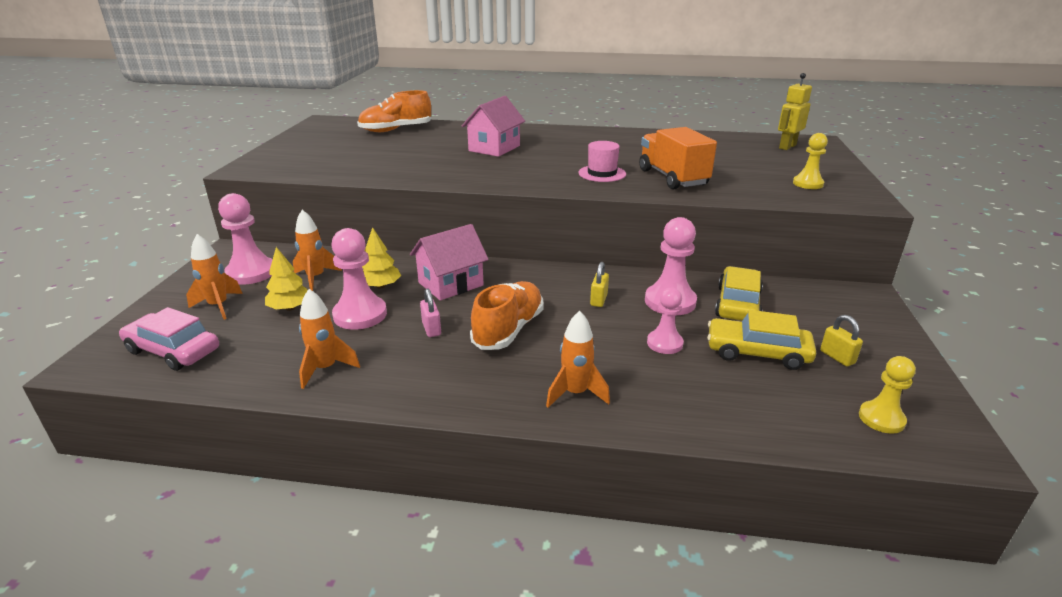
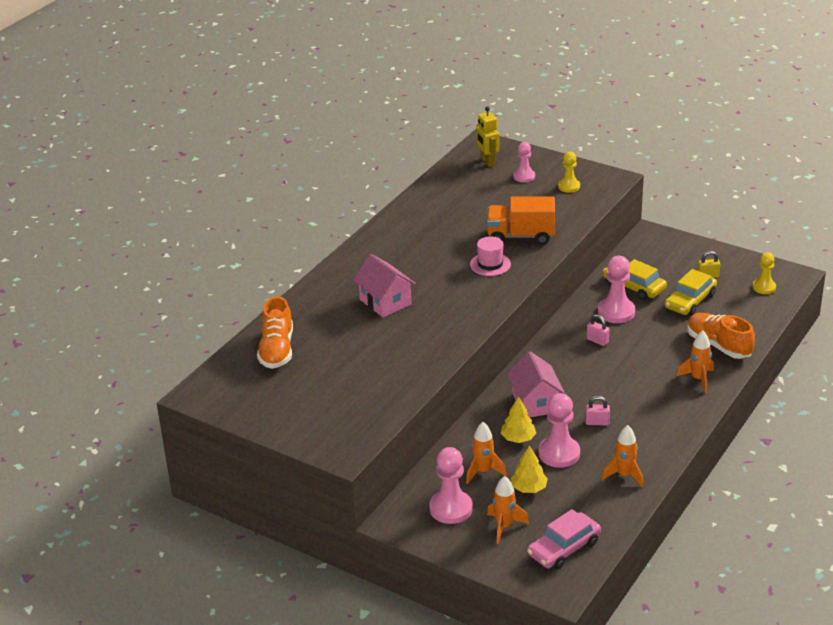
camera: 65 degrees left, 5 degrees up
(508, 329) = (615, 389): orange shoe -> orange shoe (718, 345)
(598, 300) = (597, 341): yellow padlock -> pink padlock
(664, 343) = (664, 331): pink pawn -> pink pawn (524, 176)

